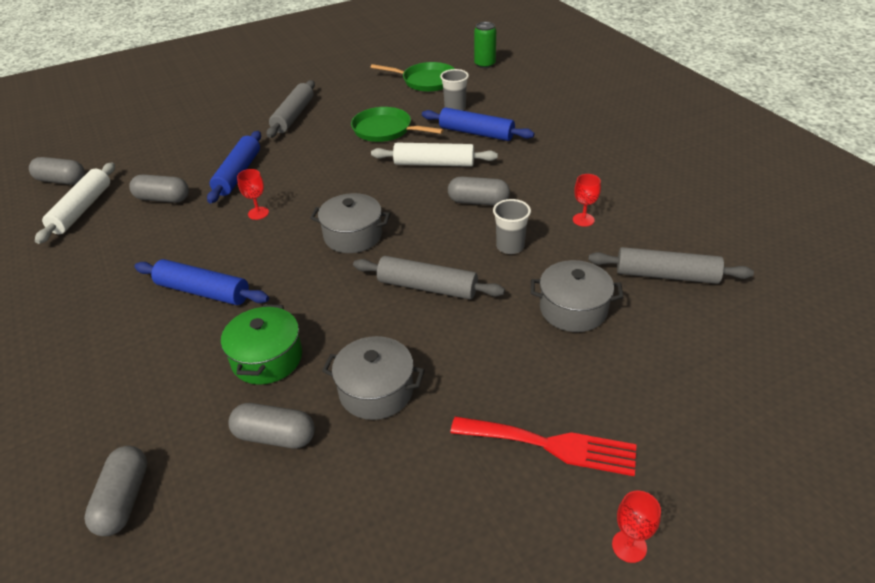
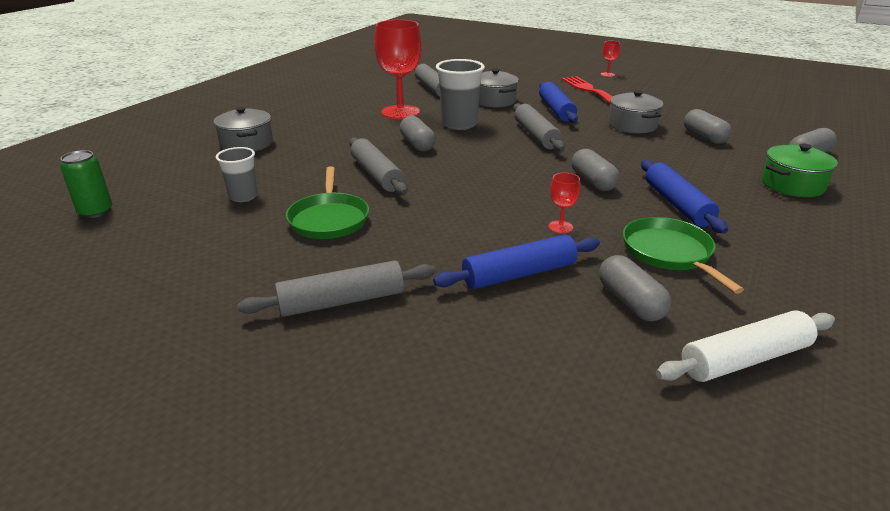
camera: 125 degrees left, 10 degrees down
(61, 181) = (754, 445): grey capsule -> grey capsule (593, 182)
(267, 358) = (673, 158): green pot -> green pot (792, 185)
(353, 236) = (524, 174): grey pot -> grey pot (246, 144)
(426, 81) = (167, 235): green pan -> green pan (669, 253)
(434, 163) = (376, 175): white rolling pin -> grey rolling pin
(476, 133) = (297, 172): blue rolling pin -> blue rolling pin (556, 110)
(510, 246) = (459, 124): grey cup -> grey cup, size x1.63
(583, 220) = (400, 112): red goblet -> red goblet, size x2.29

